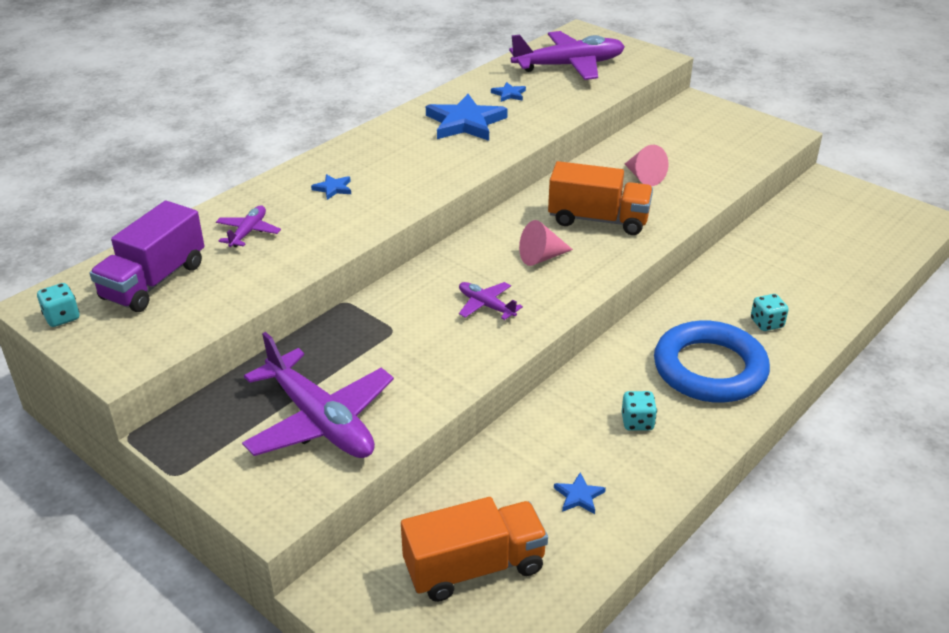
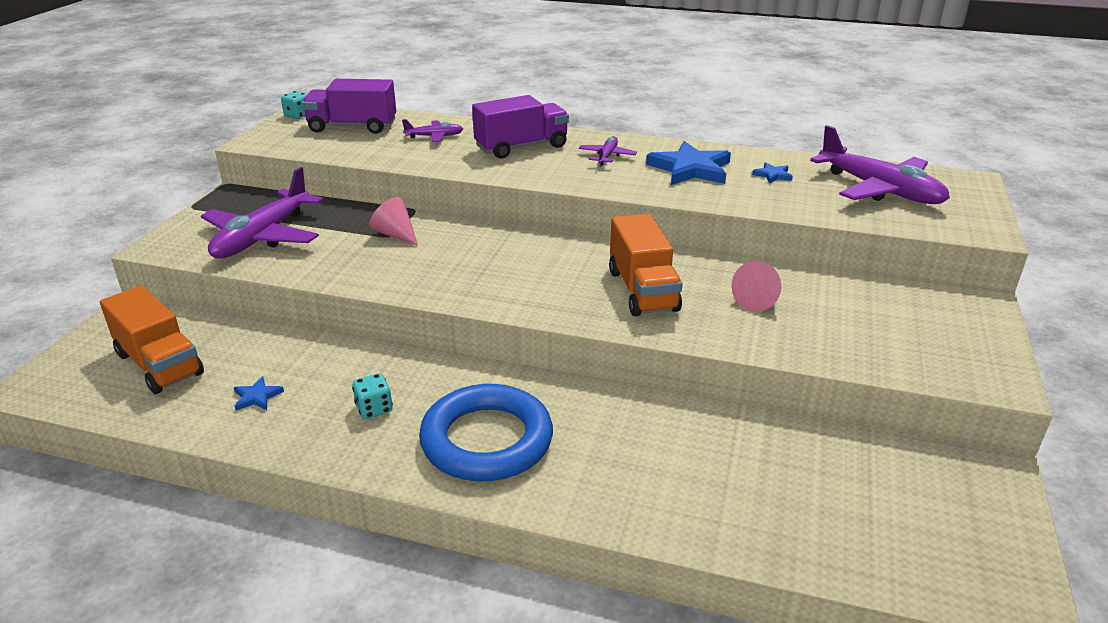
camera: 65 degrees right, 5 degrees down
(333, 188) = (521, 147): blue star -> purple truck
(486, 305) = (449, 266): purple plane -> purple plane (607, 156)
(541, 257) = (547, 275): pink cone -> pink cone (396, 235)
(766, 323) = (602, 469): turquoise dice -> none

